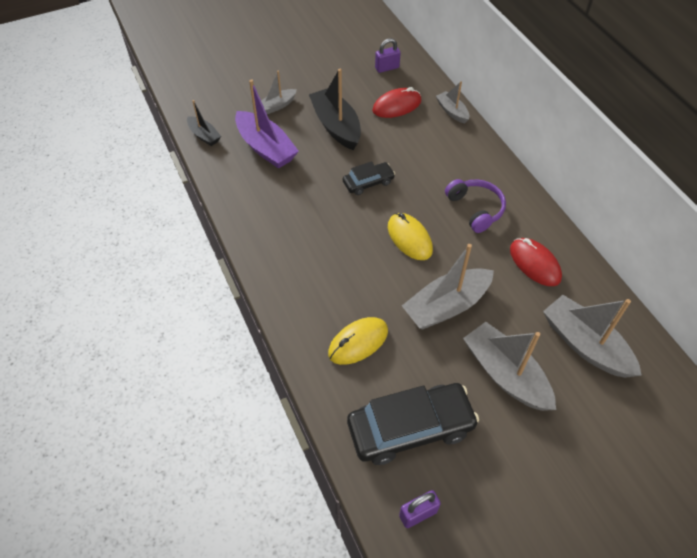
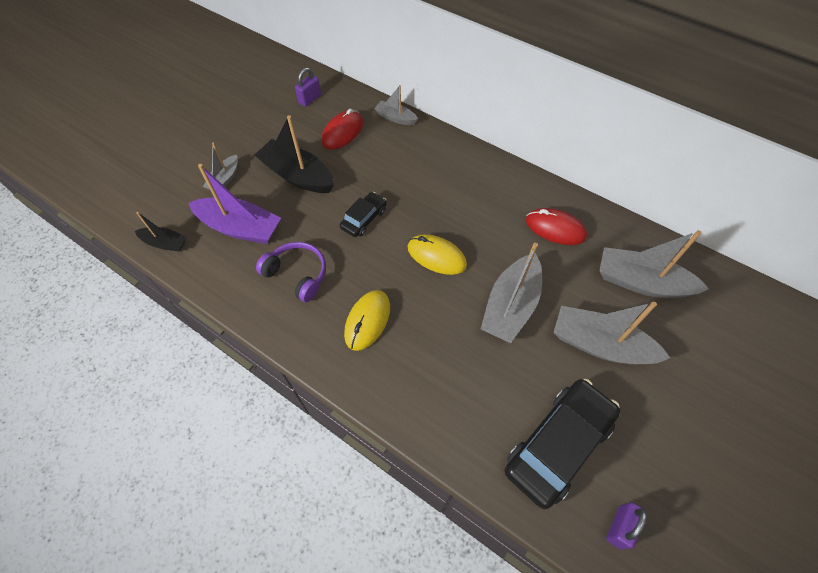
camera: 30 degrees left, 5 degrees up
(358, 342) = (457, 385): yellow mouse -> yellow mouse (367, 321)
(475, 209) = (475, 201): purple headphones -> purple headphones (297, 274)

